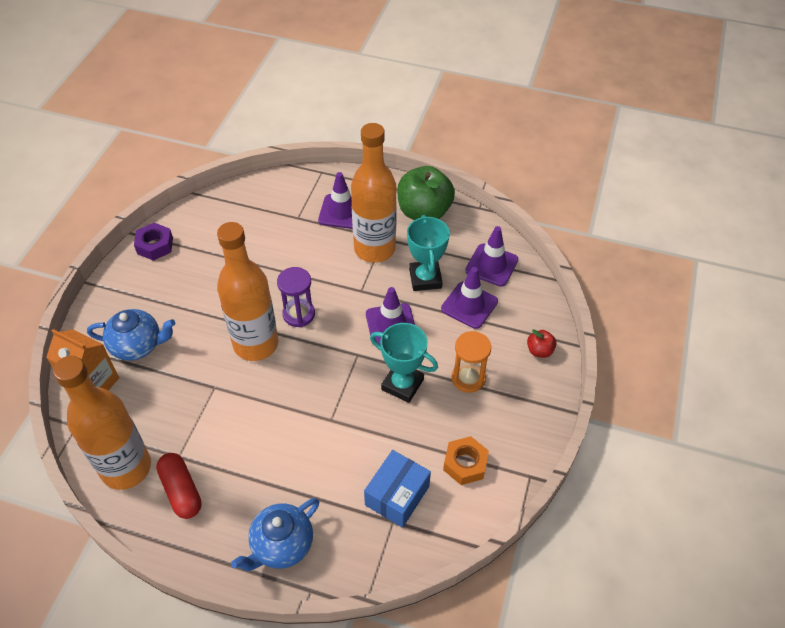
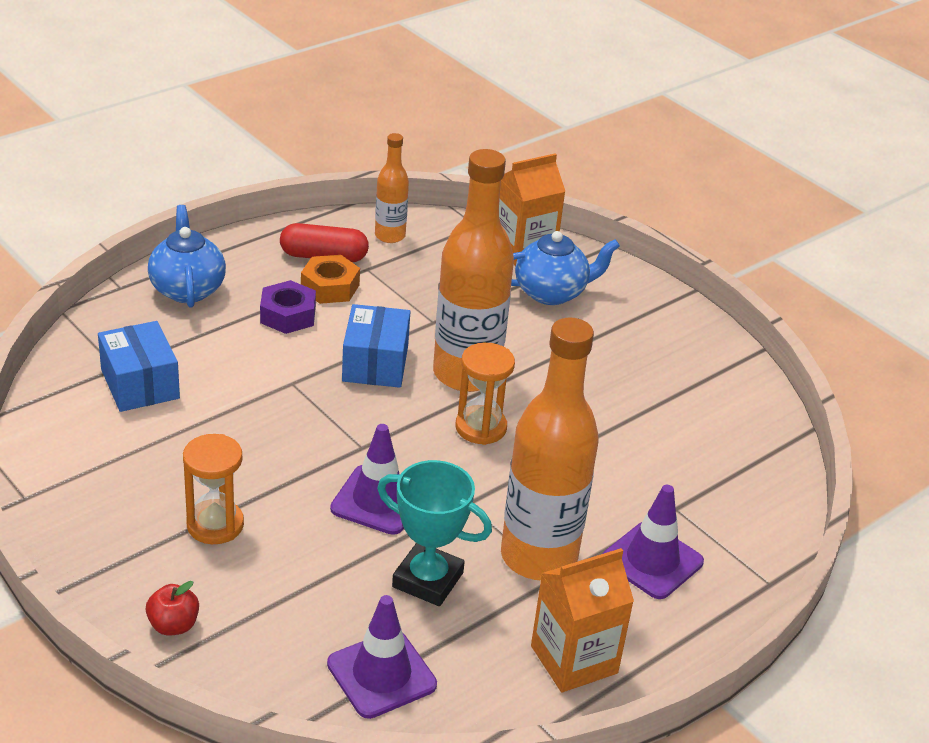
camera: 120 degrees right, 15 degrees down
(126, 468) = (390, 236): orange bottle -> orange bottle, size x0.51
(138, 345) = (552, 293): blue teapot -> blue teapot turned 135 degrees counterclockwise
(155, 245) = (720, 359): purple nut -> purple nut (288, 315)
(280, 391) = (375, 363): none -> blue box
(299, 314) = (481, 427): purple hourglass -> orange hourglass
(402, 384) = (274, 461): turquoise trophy -> none
(424, 212) = (574, 659): green apple -> orange carton
(465, 464) = (108, 454): orange nut -> orange nut (330, 287)
(469, 305) = (331, 599): purple traffic cone -> none

